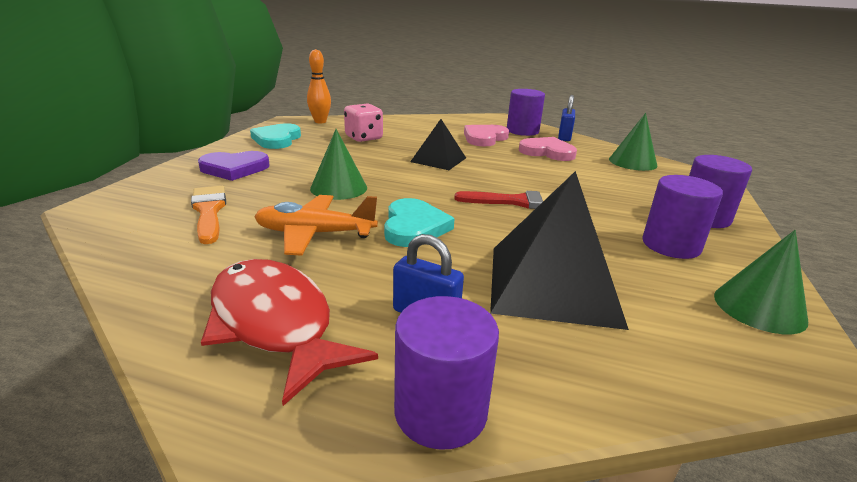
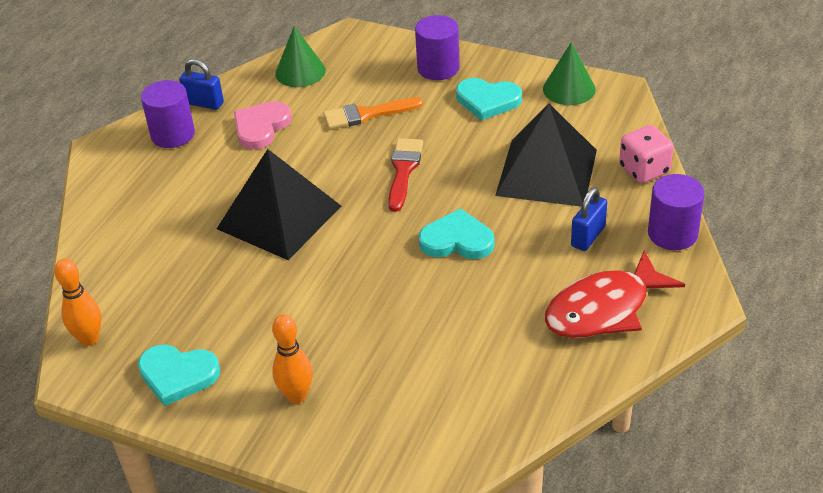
camera: 80 degrees left, 15 degrees up
(209, 211) = (422, 388): orange brush -> orange brush (366, 114)
(234, 168) = (296, 396): purple heart -> orange bowling pin
(315, 234) = (472, 303): orange plane -> none
(339, 188) = (363, 296): green cone -> none
(363, 138) = (183, 285): pink dice -> pink dice (644, 170)
(438, 160) = (279, 217): black pyramid -> black pyramid, size x1.75
(484, 138) = (199, 172): pink heart -> none
(671, 245) = (487, 101): purple cylinder -> turquoise heart

